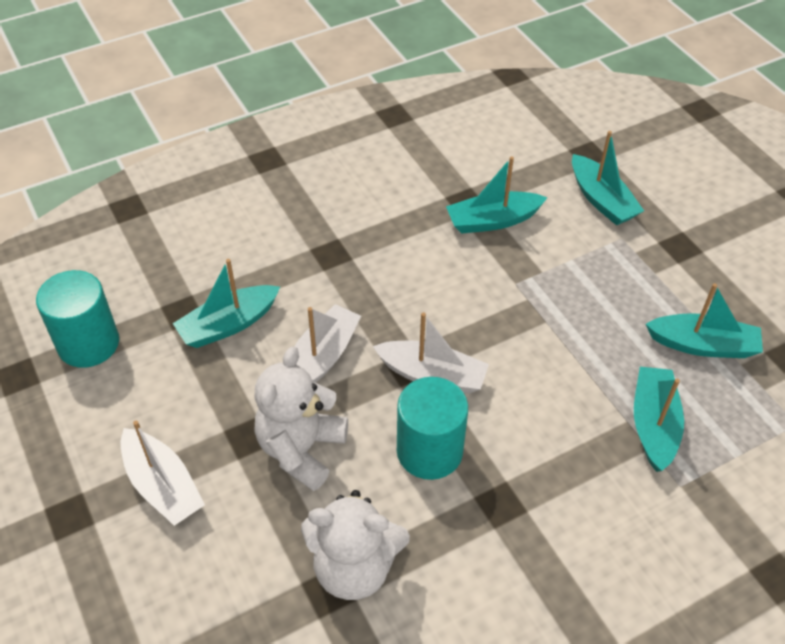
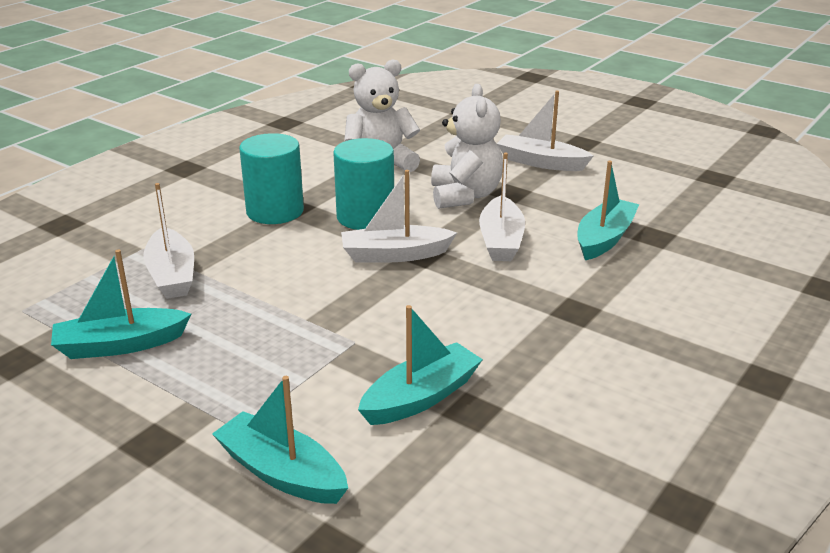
camera: 155 degrees right, 20 degrees down
(88, 343) = (695, 202): turquoise cylinder -> turquoise cylinder (275, 211)
(653, 425) = (172, 275): turquoise boat -> white boat

